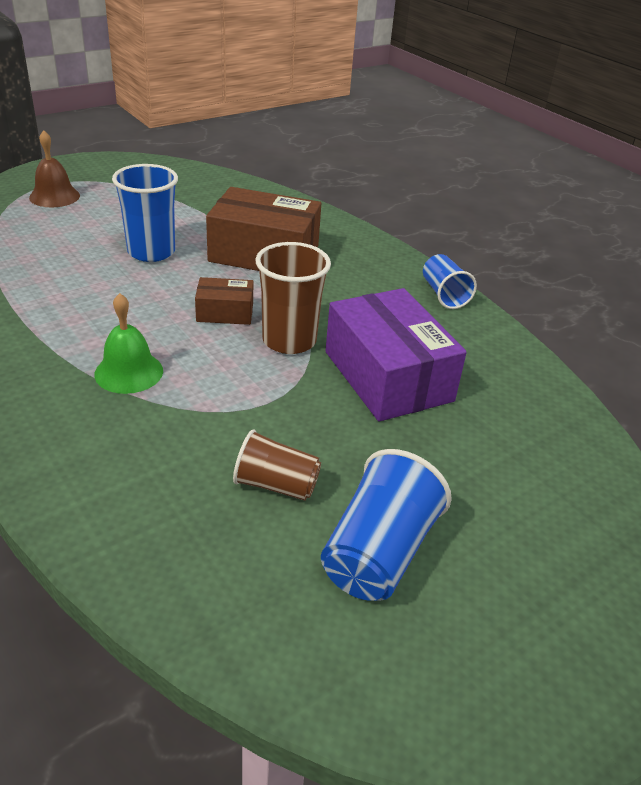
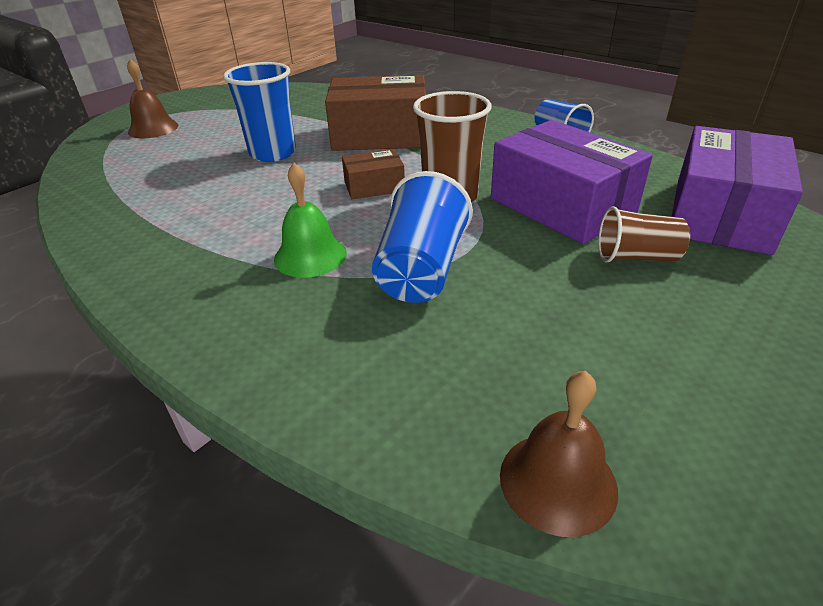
camera: 10 degrees left, 0 degrees up
(211, 616) = (558, 481): none -> brown bell
(276, 485) = (529, 324): brown cup -> brown cup (636, 257)
(378, 553) = (679, 363): blue cup -> blue cup (421, 270)
(535, 423) = (720, 214): none -> purple box

